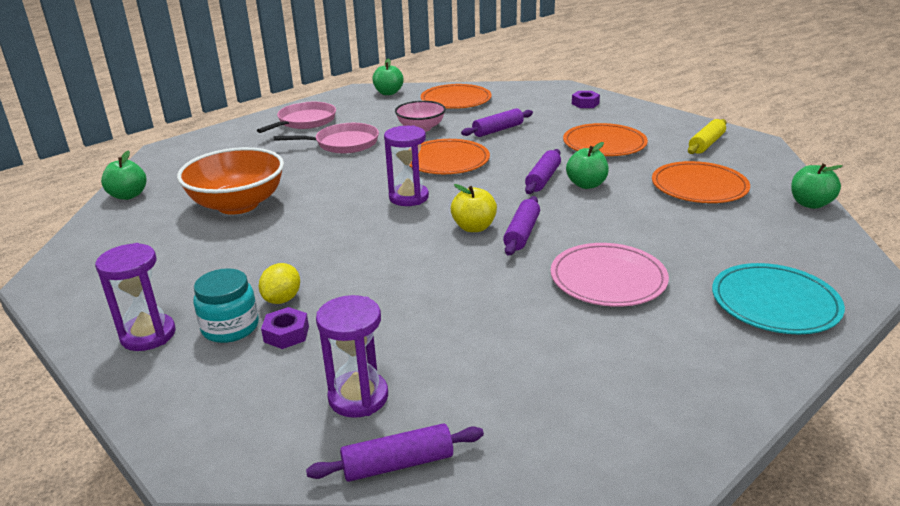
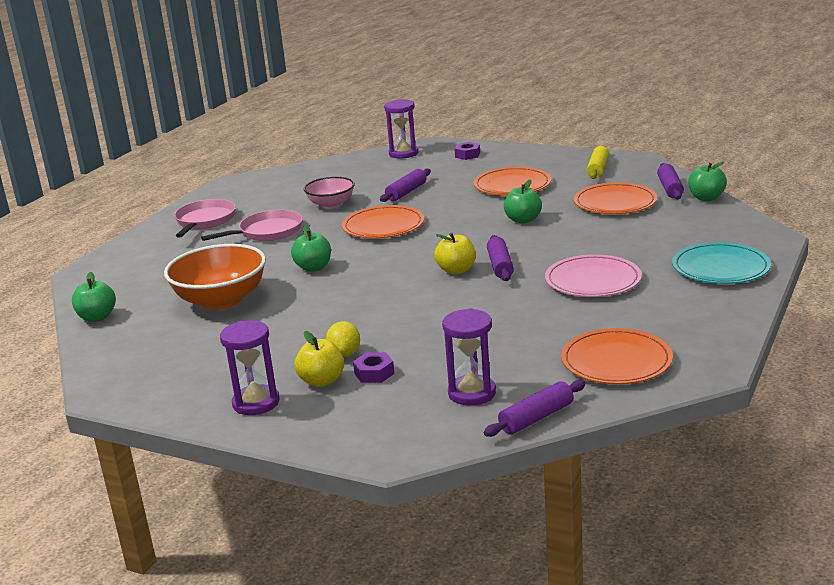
camera: 20 degrees left, 5 degrees down
(230, 327) = (322, 381): turquoise jar -> yellow apple
(388, 93) = (264, 179): green apple -> green apple (313, 268)
(408, 197) = (377, 261): purple hourglass -> purple hourglass (403, 153)
(456, 100) = (340, 174): orange plate -> orange plate (616, 361)
(543, 179) = (482, 223): purple rolling pin -> purple rolling pin (670, 188)

